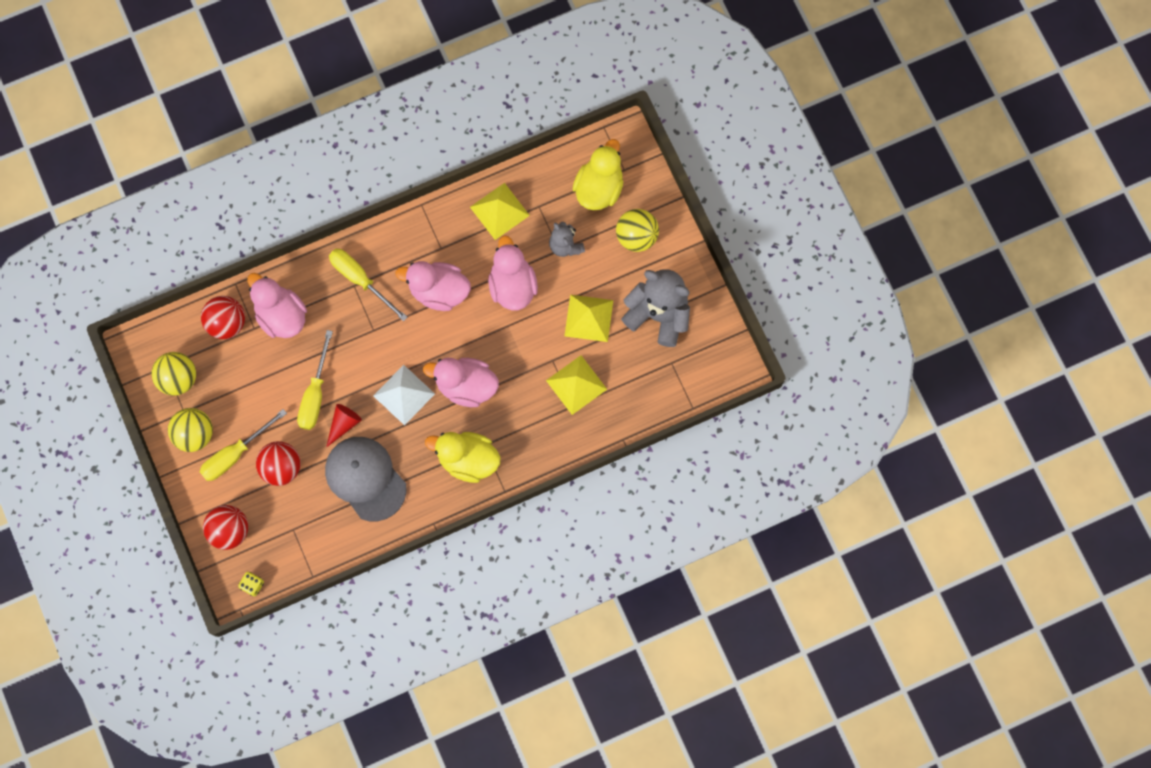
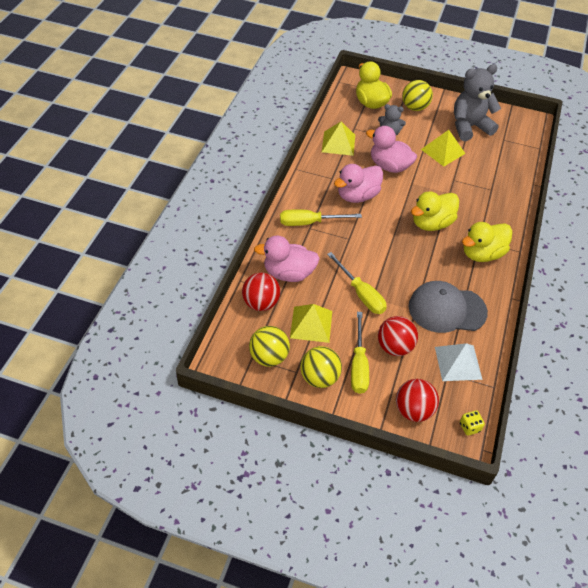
camera: 50 degrees left, 25 degrees down
(344, 424) = (397, 294): red cone -> none
(404, 395) = (407, 253): white pyramid -> white pyramid (458, 363)
(466, 386) = (431, 223): pink duck -> yellow duck
(576, 384) = (479, 180): yellow pyramid -> yellow pyramid (311, 324)

